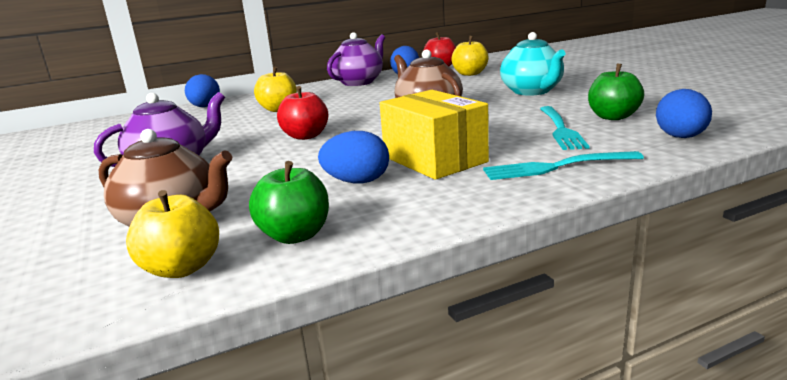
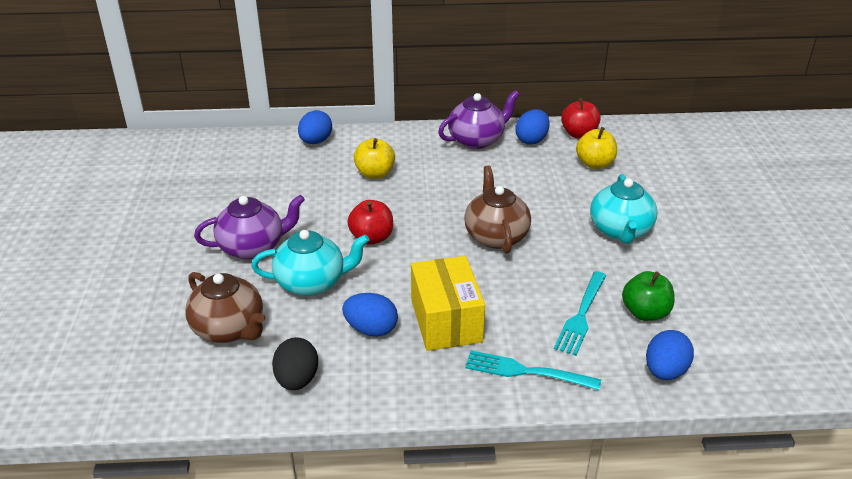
camera: 20 degrees right, 15 degrees up
(182, 268) = (218, 386): yellow apple -> none
(260, 171) = (312, 282): none -> turquoise teapot
(295, 235) = (297, 380): green apple -> black egg

